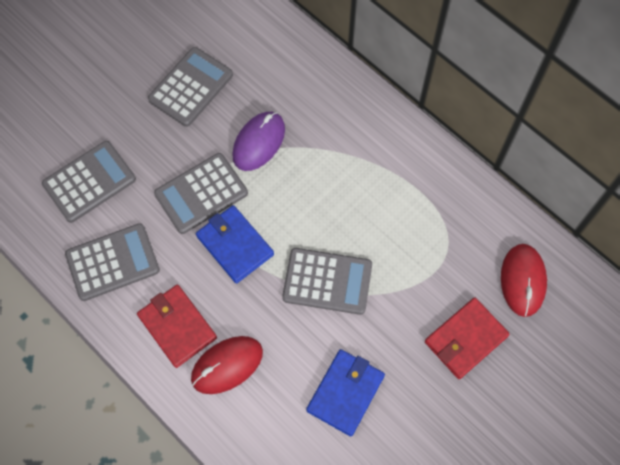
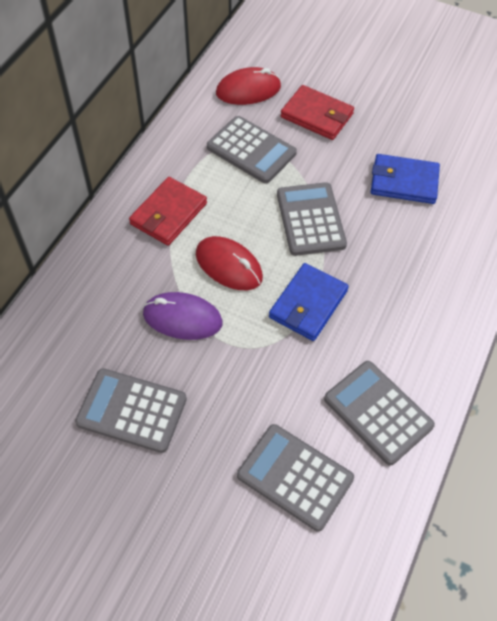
camera: 110 degrees left, 10 degrees down
(177, 326) = (414, 327): red wallet -> red wallet (168, 214)
(201, 193) = (263, 353): grey calculator -> grey calculator (251, 150)
(227, 365) = (428, 273): red mouse -> red mouse (229, 266)

